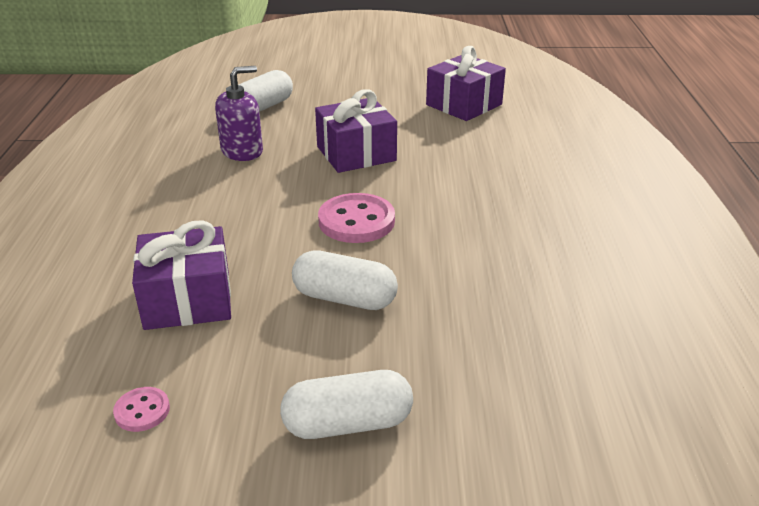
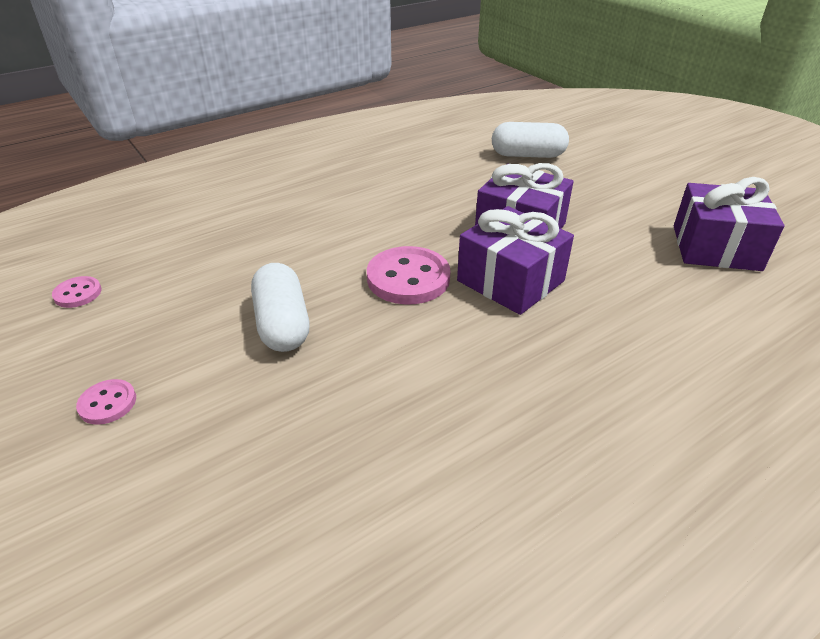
camera: 55 degrees right, 5 degrees up
(188, 300) = (219, 251): purple gift -> purple gift (510, 281)
(242, 151) = (446, 178): purple soap dispenser -> none
(348, 423) = (107, 403): white capsule -> pink button

